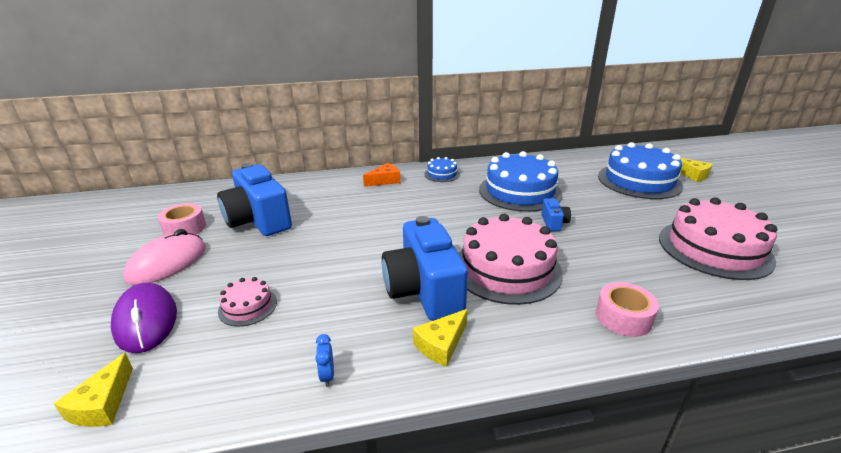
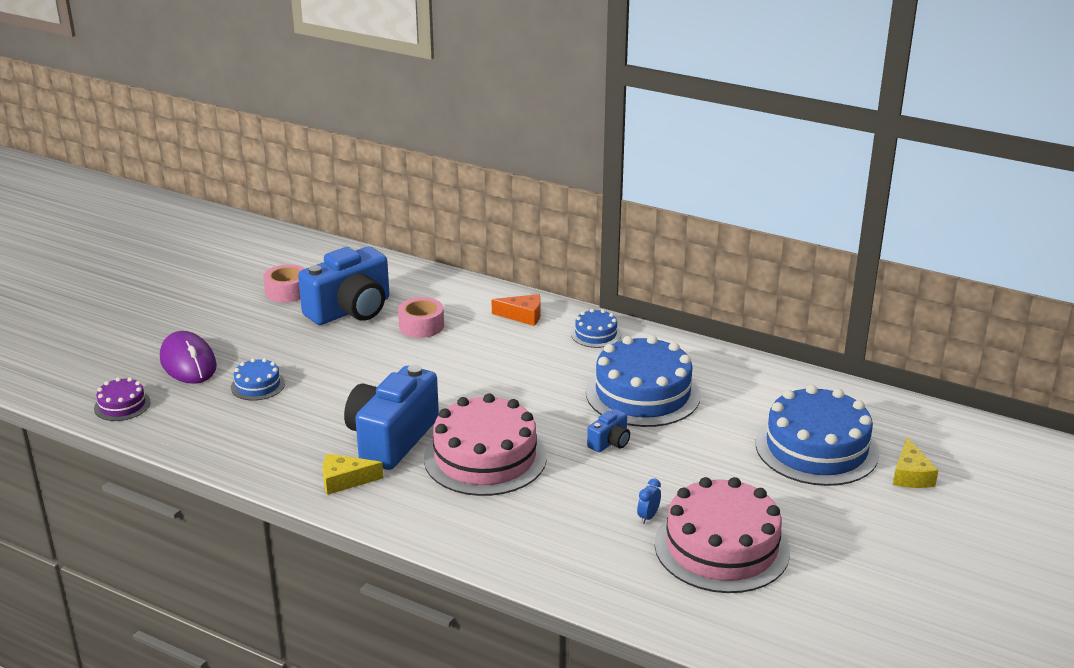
camera: 40 degrees right, 0 degrees up
(102, 404) = (122, 405): yellow cheese -> purple cake
(146, 321) = (188, 363): purple mouse -> purple mouse turned 45 degrees counterclockwise
(167, 263) = (243, 321): pink mouse -> none
(248, 306) = (258, 385): pink cake -> blue cake
(258, 220) = (351, 310): blue camera -> blue camera turned 135 degrees counterclockwise
(327, 376) = (250, 458): blue clock -> blue clock (648, 517)
(623, 317) = (507, 540): pink tape -> pink tape (421, 326)

